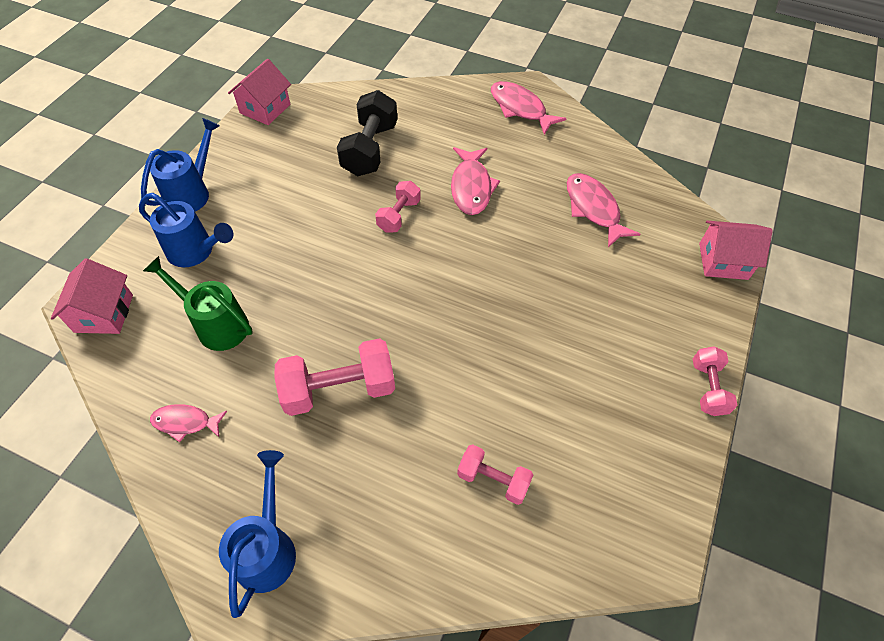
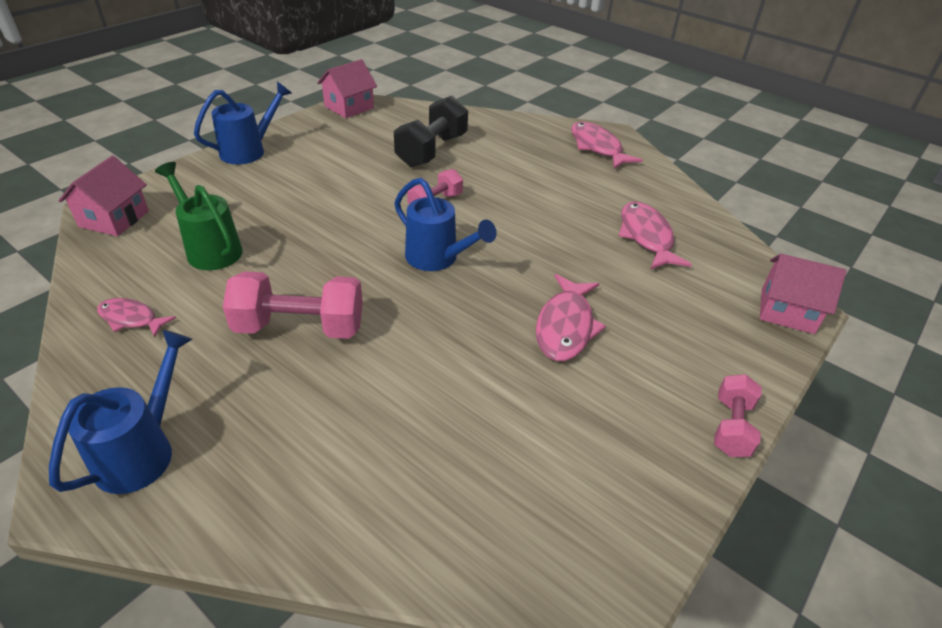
camera: 15 degrees right, 15 degrees down
(195, 252) = (225, 192): blue watering can -> blue watering can (437, 259)
(471, 187) = (520, 196): pink fish -> pink fish (565, 327)
(493, 479) = (427, 452): pink dumbbell -> none

